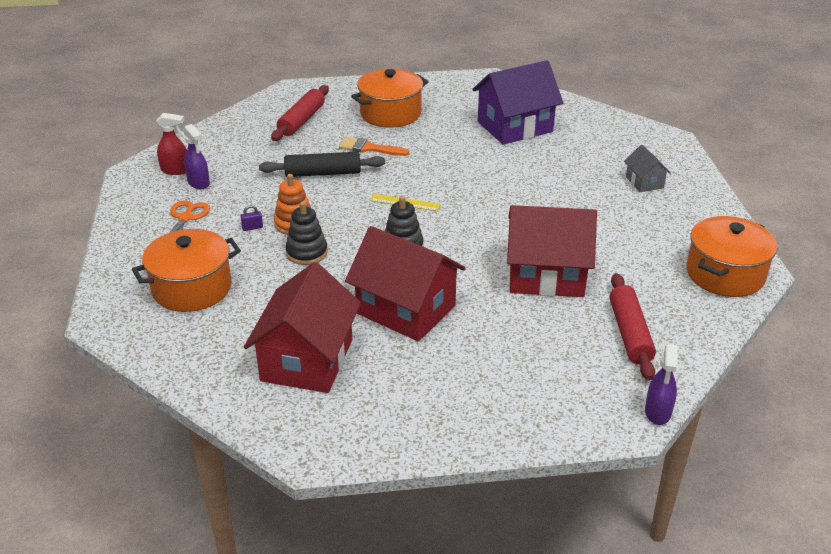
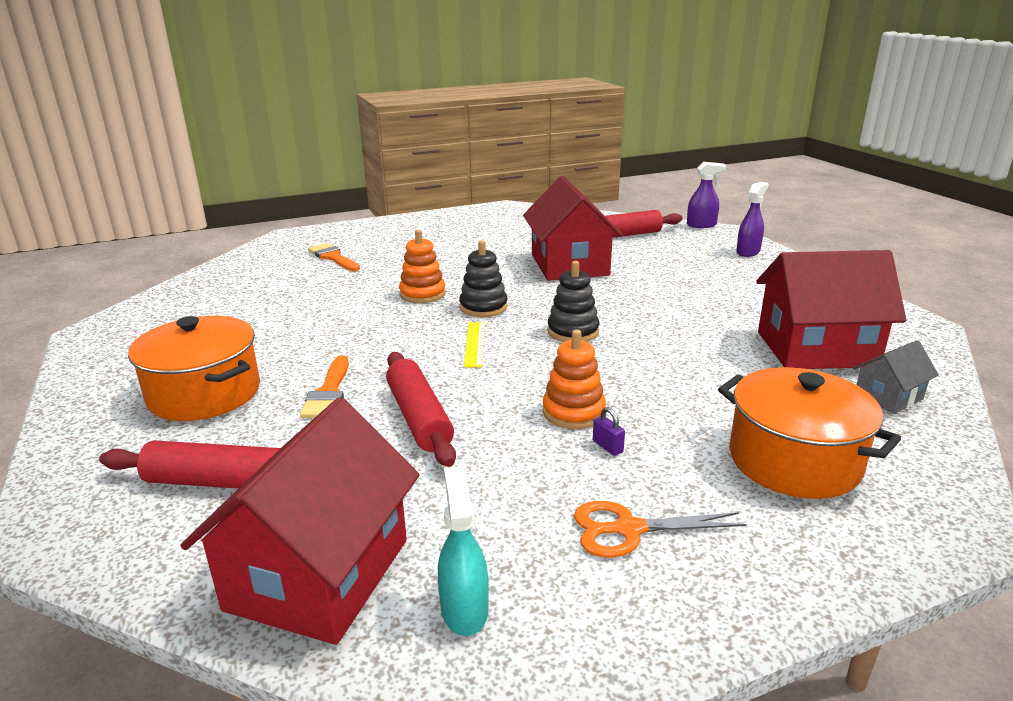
camera: 105 degrees left, 10 degrees down
(175, 170) = (464, 609): red spray bottle -> turquoise spray bottle
(198, 183) = (502, 553): purple spray bottle -> purple spray bottle (748, 252)
(306, 253) = (633, 388): black stacking toy -> black stacking toy (483, 307)
(323, 173) = (419, 418): black rolling pin -> red rolling pin
(406, 309) = (682, 314): red house -> red house (319, 574)
(505, 191) = (422, 294): none -> orange stacking toy
(515, 127) = (259, 303): purple house -> none
(604, 157) = (333, 257): none -> orange brush
(644, 182) = (382, 241): grey house -> grey house (888, 397)
(725, 274) = (518, 214): orange pot -> none

